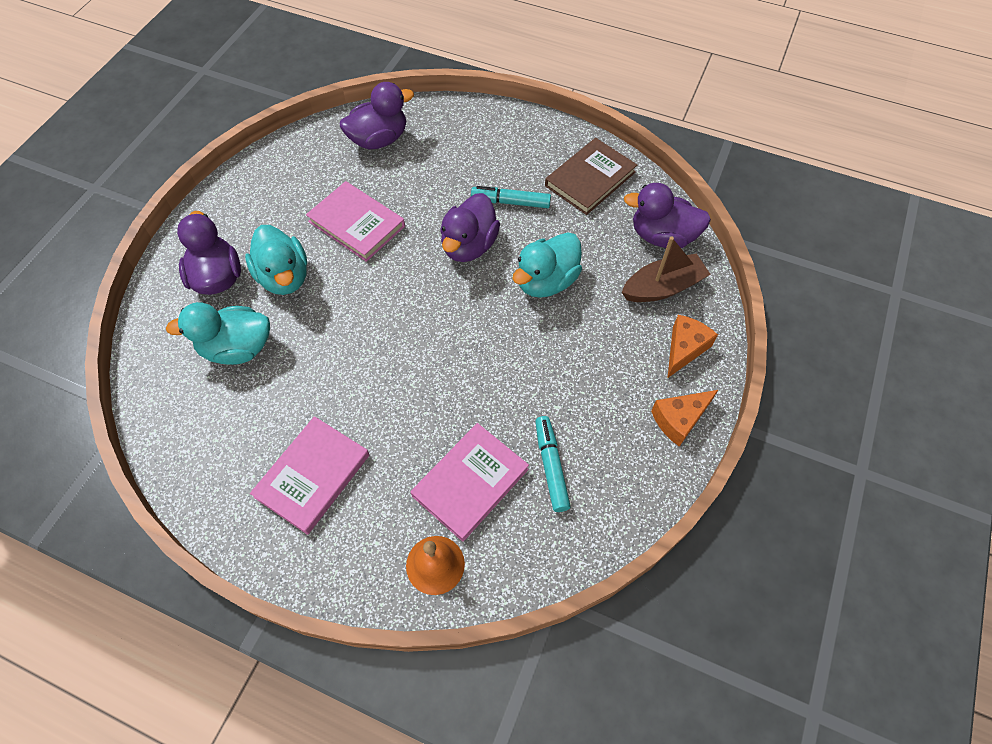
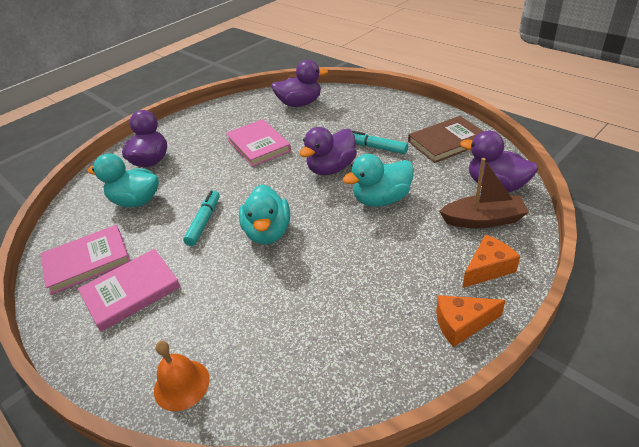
camera: 25 degrees right, 20 degrees down
(284, 277) = (192, 167): turquoise duck -> turquoise duck (268, 232)
(470, 482) = (246, 327): pink book -> pink book (87, 261)
(551, 466) = (322, 332): turquoise marker -> turquoise marker (204, 222)

